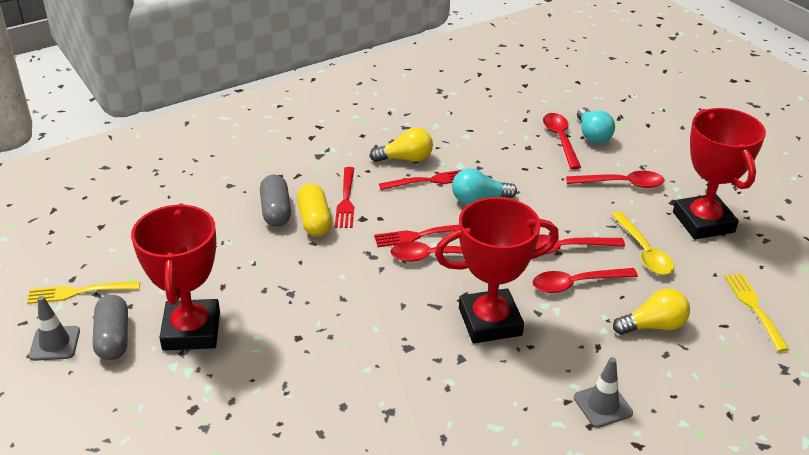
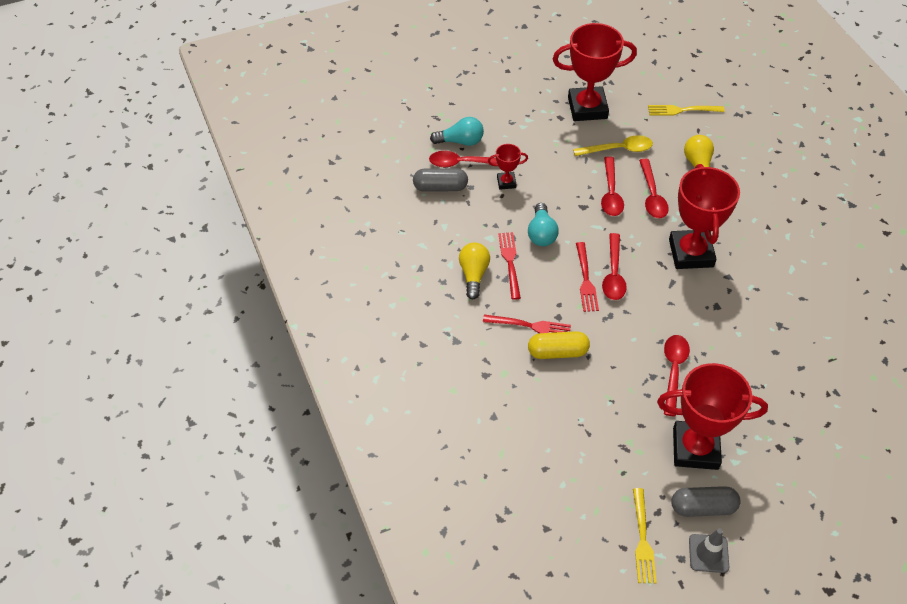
camera: 80 degrees left, 15 degrees up
(276, 211) = (540, 380): grey capsule -> grey capsule (440, 187)
(545, 170) = (506, 182): none -> red trophy
(602, 405) = (771, 209): grey traffic cone -> none
(621, 184) = (533, 140): red spoon -> red spoon (673, 371)

